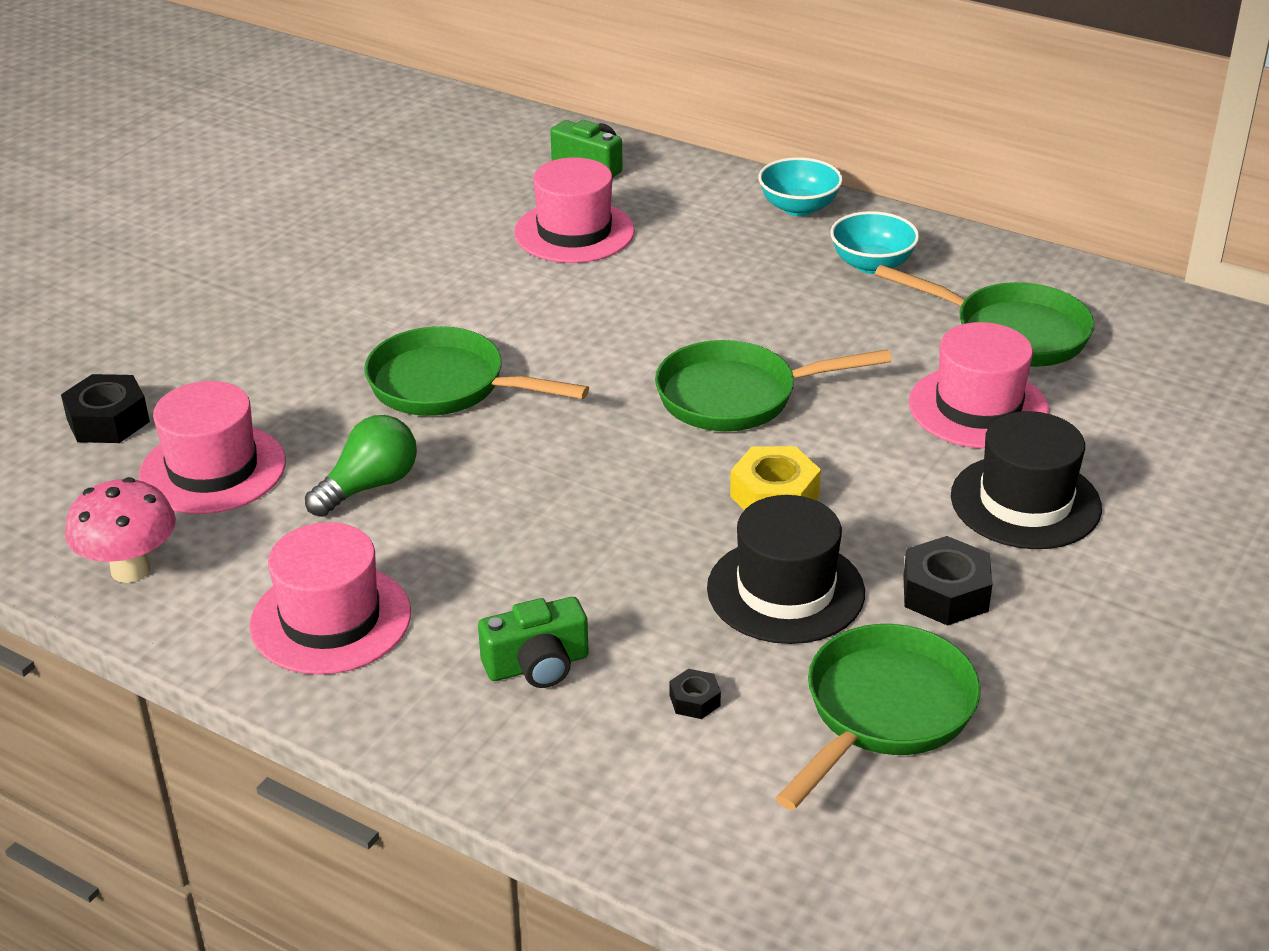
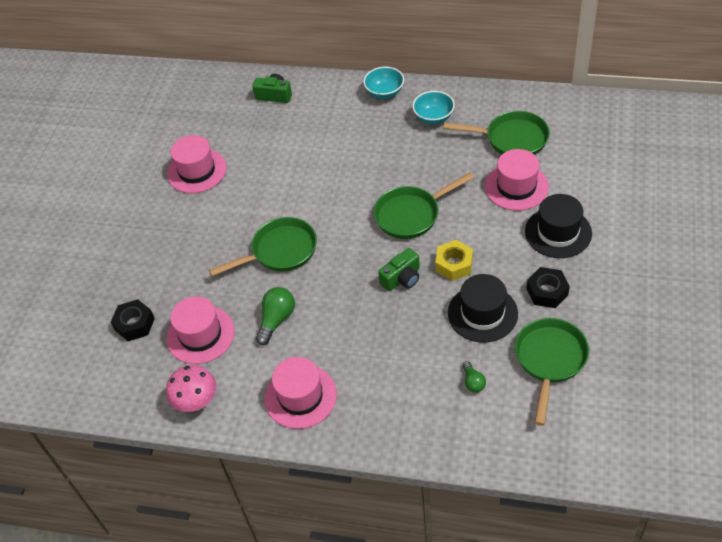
camera: 15 degrees left, 15 degrees up
(446, 386) = (280, 251): green pan -> green pan turned 150 degrees clockwise
(537, 665) = (400, 388): green camera -> green camera (402, 278)
(574, 232) = (289, 140): pink hat -> pink hat (197, 171)
(694, 700) = (473, 382): black nut -> green light bulb

